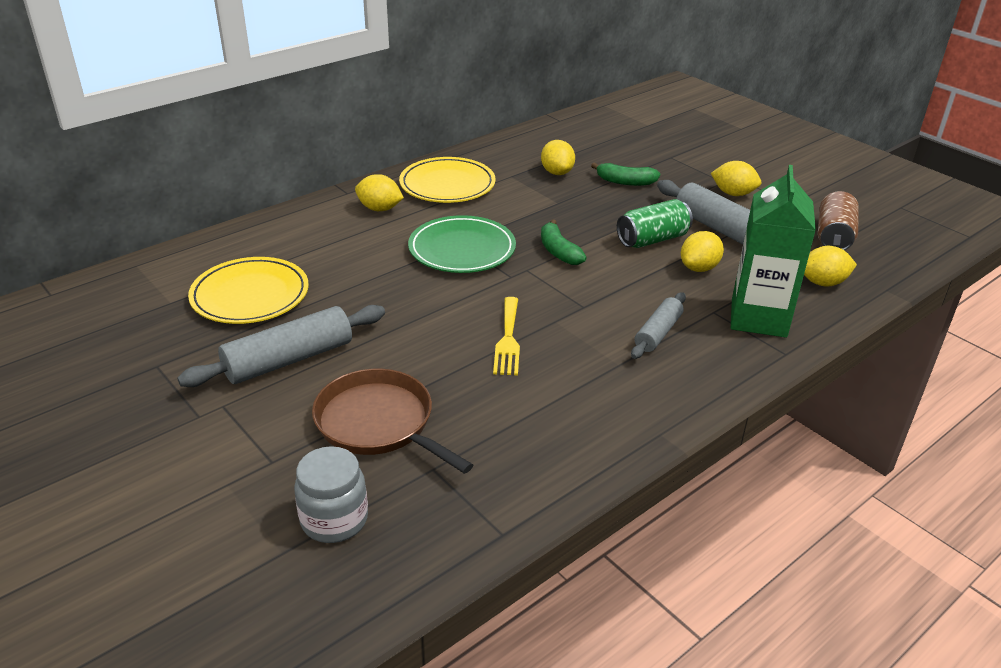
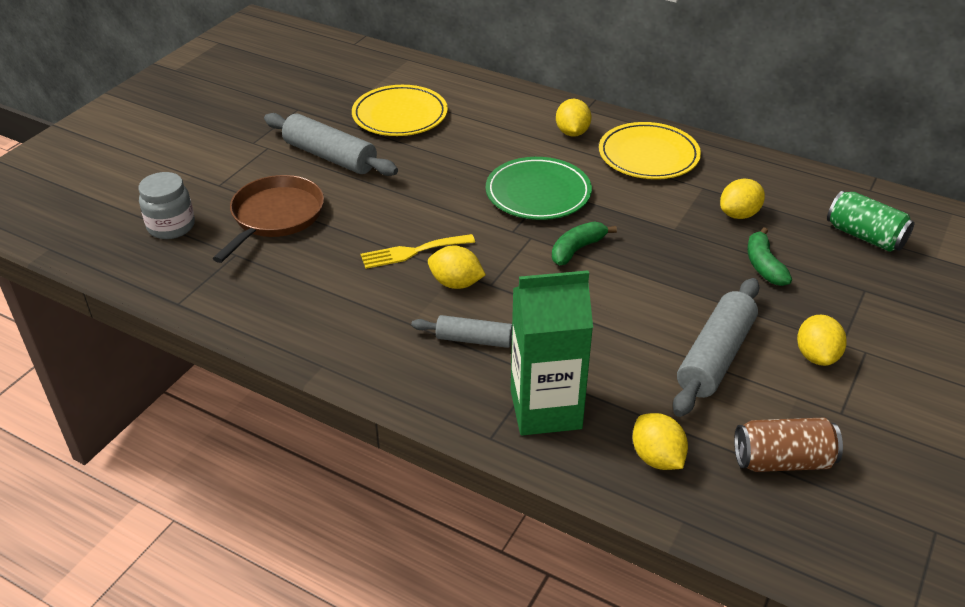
camera: 70 degrees right, 5 degrees up
(652, 239) = (650, 307): green can -> green can (865, 236)
(699, 268) = (616, 351): yellow lemon -> yellow lemon (456, 283)

